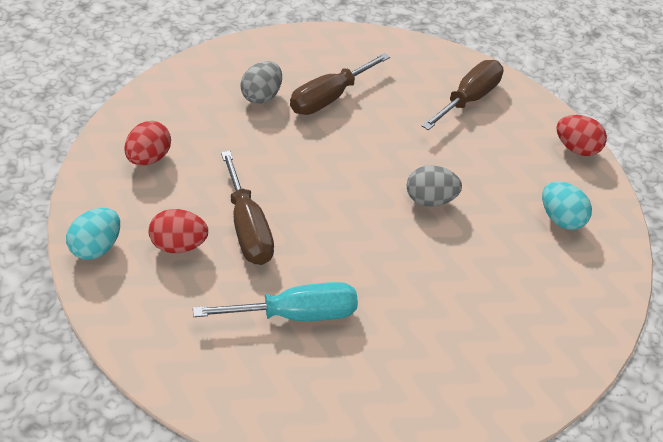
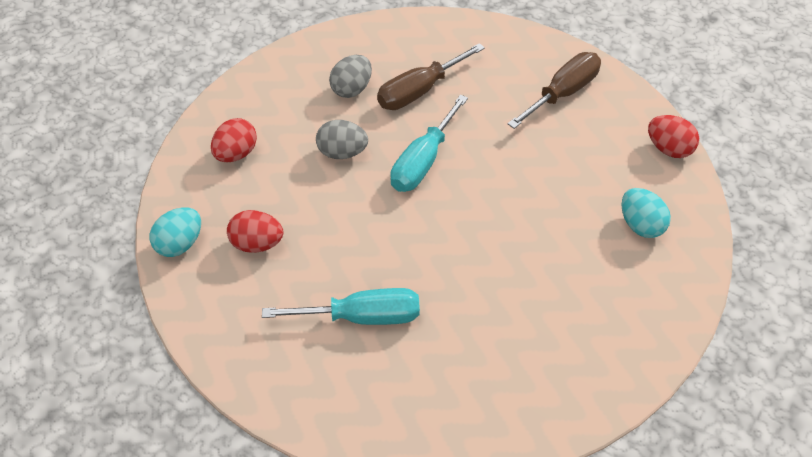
camera: 10 degrees right, 5 degrees up
(247, 228) = (324, 228): brown screwdriver -> none
(340, 163) = (423, 161): none -> turquoise screwdriver
(430, 200) = (508, 202): grey egg -> grey egg (342, 152)

